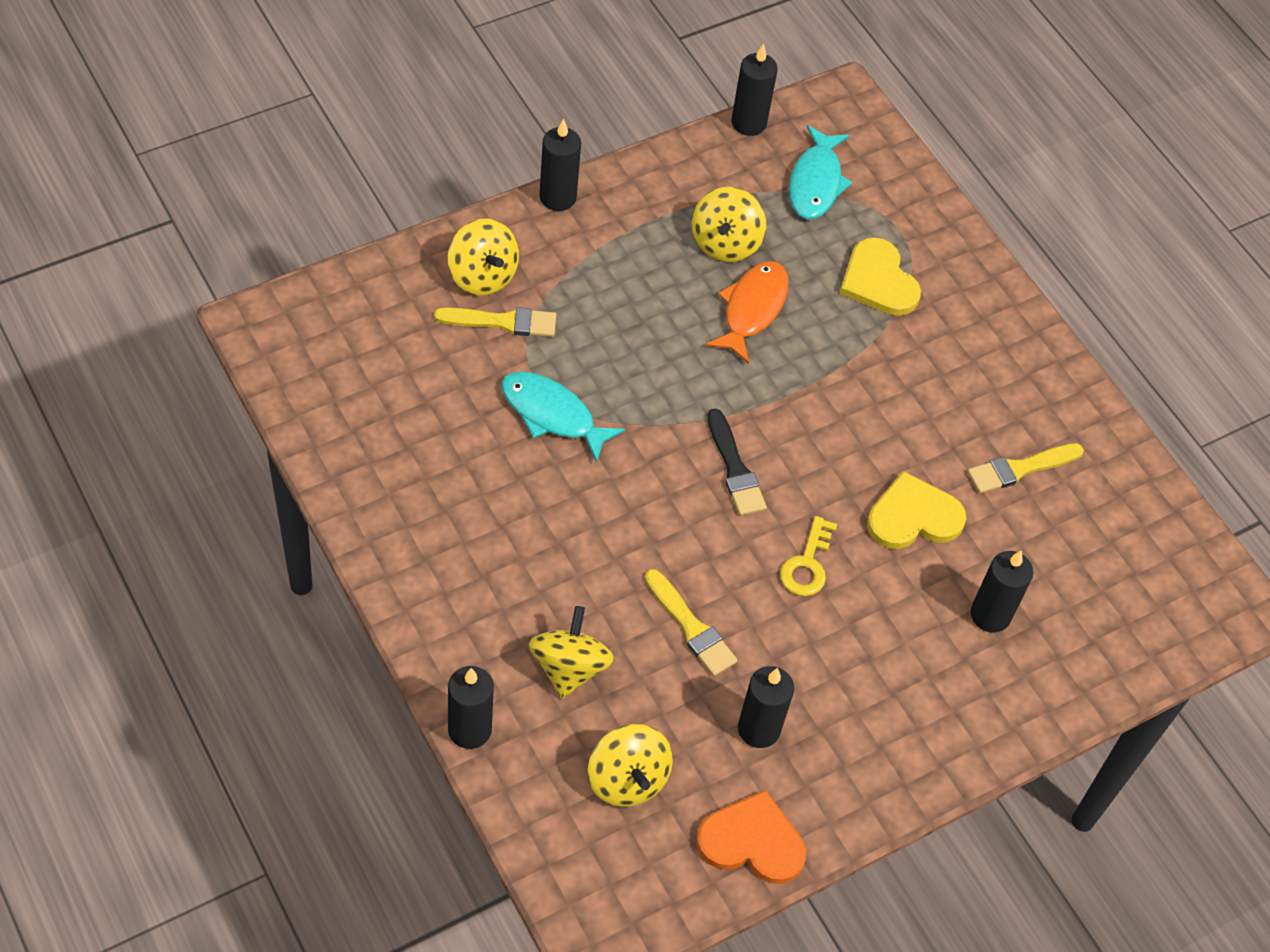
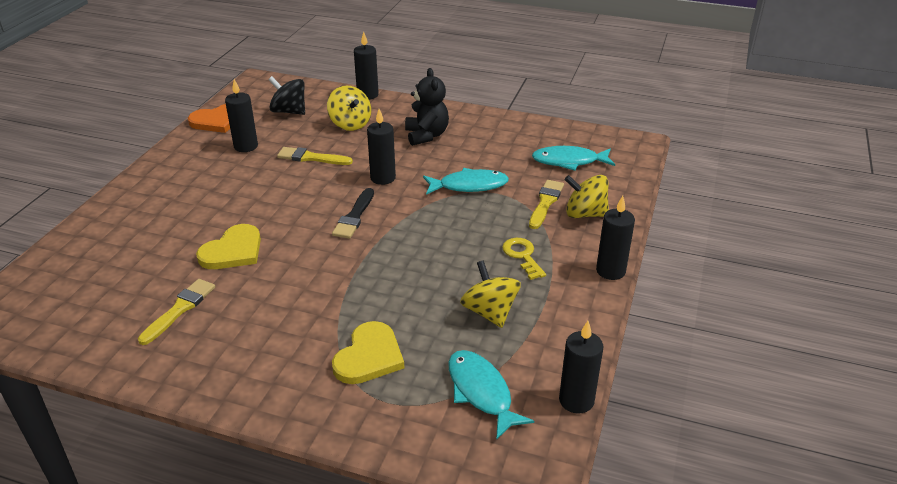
camera: 145 degrees right, 20 degrees down
(385, 360) = (569, 161): none -> turquoise fish
(494, 553) = (426, 135): none -> black teddy bear
(502, 322) = (545, 203): yellow brush -> yellow brush turned 150 degrees clockwise
(627, 779) = (289, 111): yellow spinning top -> black spinning top
(734, 468) = (354, 216): black brush -> black brush turned 105 degrees counterclockwise
(752, 309) = (430, 288): orange fish -> none
(807, 564) = (276, 203): yellow key -> yellow key (522, 256)
(878, 281) = (369, 356): yellow heart -> yellow heart turned 90 degrees clockwise
(990, 615) = (153, 236): black candle -> black candle (383, 178)

